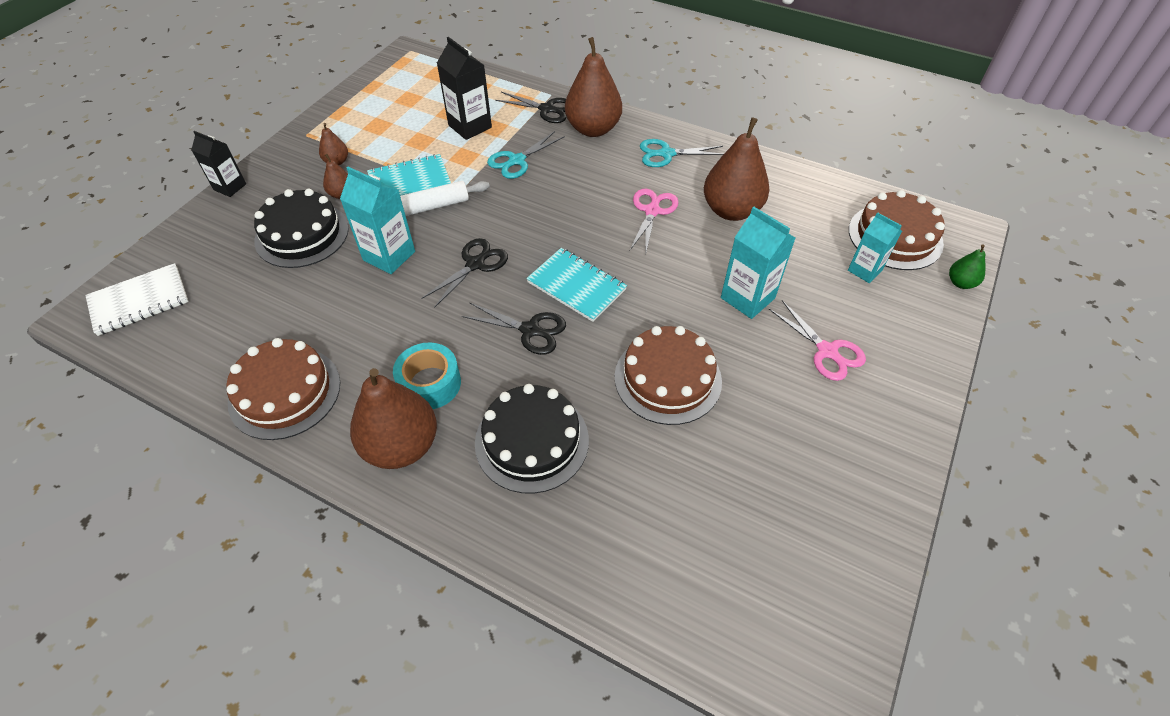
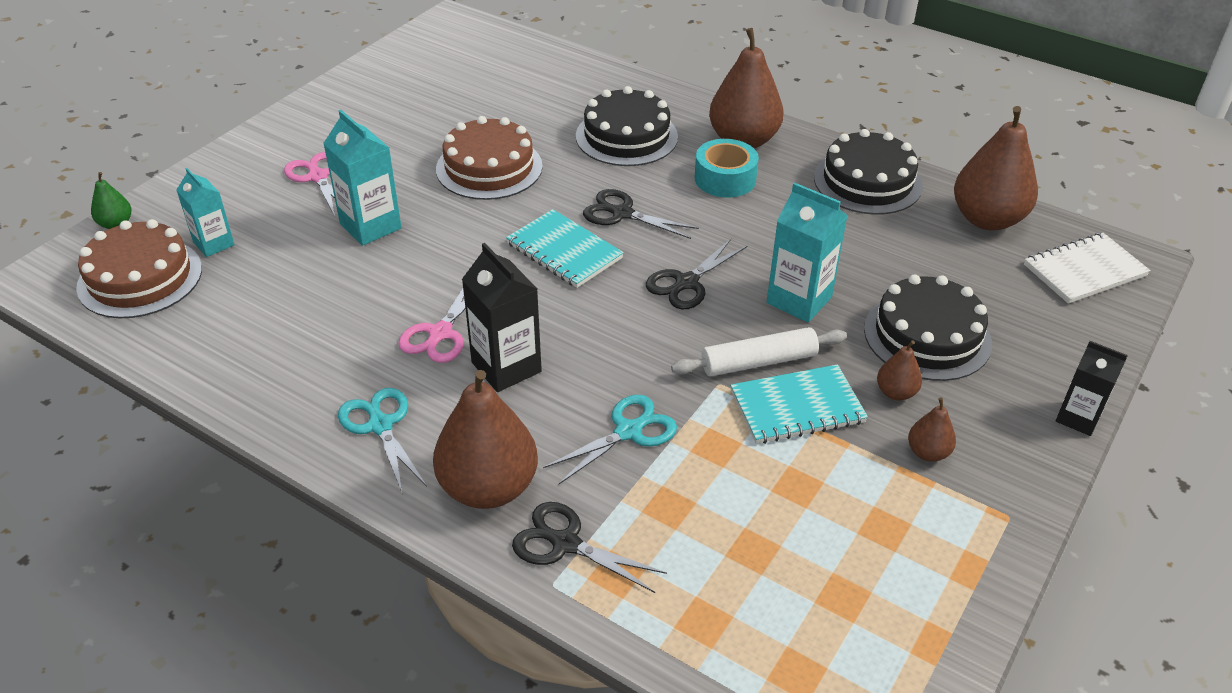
camera: 175 degrees left, 10 degrees down
(285, 392) = (867, 181): brown cake -> black cake
(470, 126) = (711, 512): black carton -> black carton (506, 367)
(666, 154) = (380, 425): turquoise scissors -> turquoise scissors turned 120 degrees counterclockwise
(731, 210) = (330, 326): brown pear -> brown pear (987, 219)

